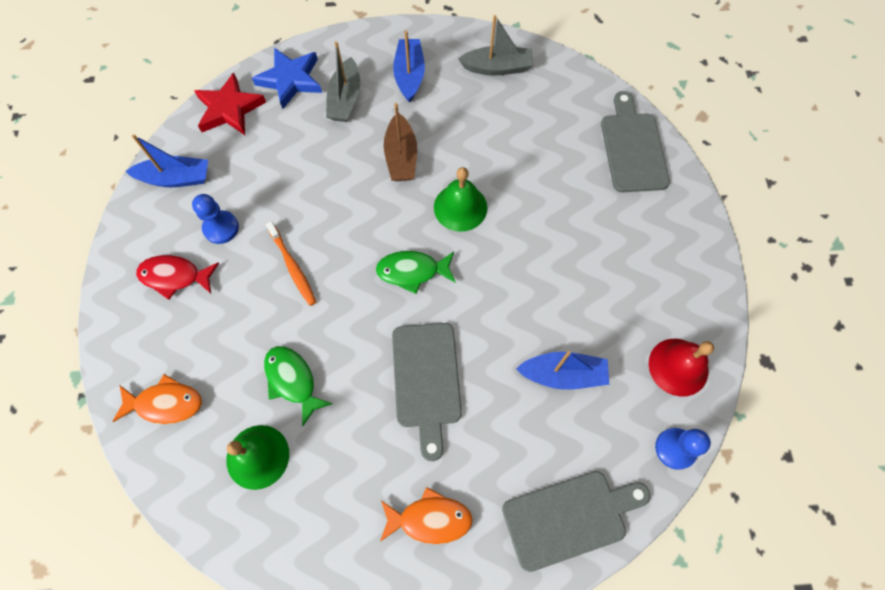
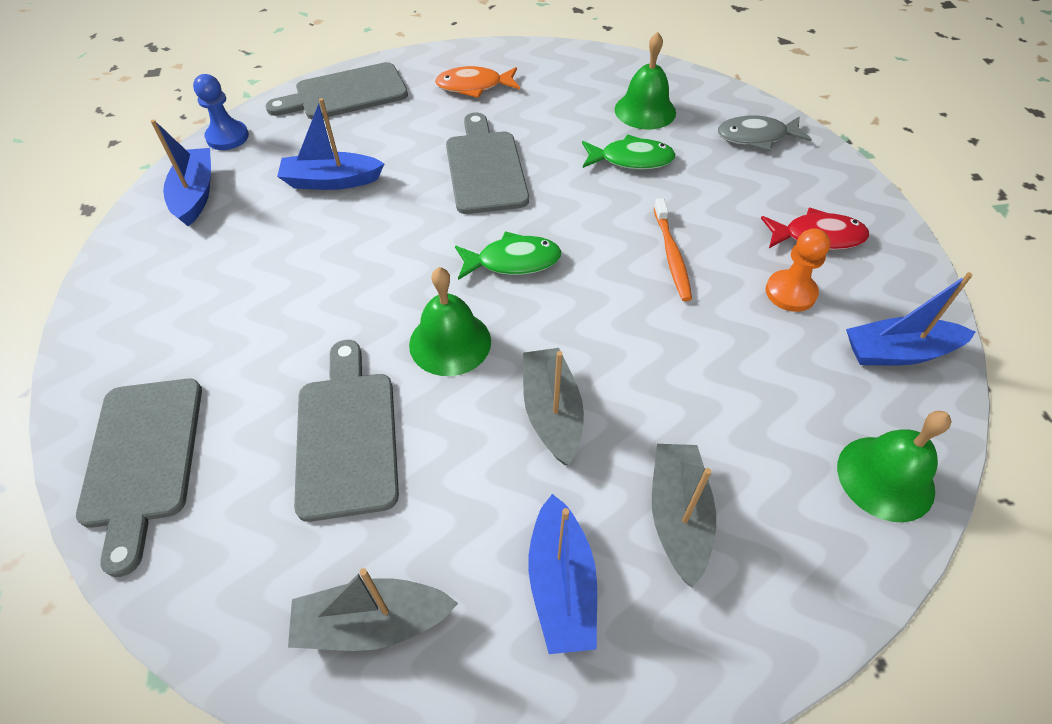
camera: 175 degrees right, 15 degrees down
(165, 403) = (756, 137): orange fish -> grey fish
(221, 228) = (790, 292): blue pawn -> orange pawn
(229, 109) = (885, 478): red star -> green bell
(290, 80) = (801, 552): blue star -> none
(293, 267) = (671, 255): orange toothbrush -> orange toothbrush turned 150 degrees counterclockwise
(293, 380) = (631, 160): green fish -> green fish turned 45 degrees counterclockwise
(401, 156) = (551, 413): brown boat -> grey boat
(520, 152) = (347, 435): none -> grey cutting board
(678, 367) = (195, 194): red bell -> blue boat

